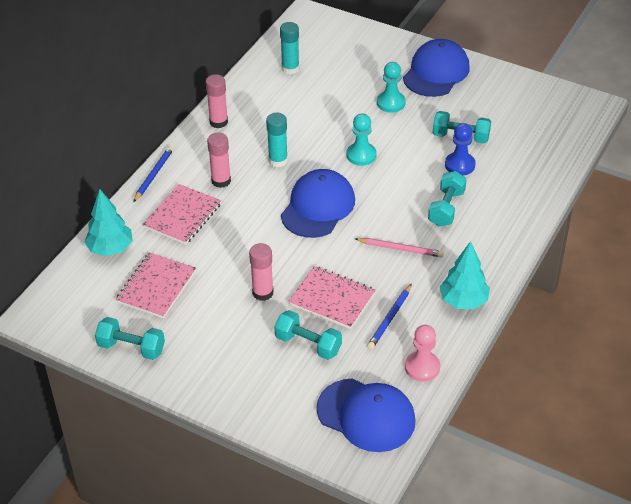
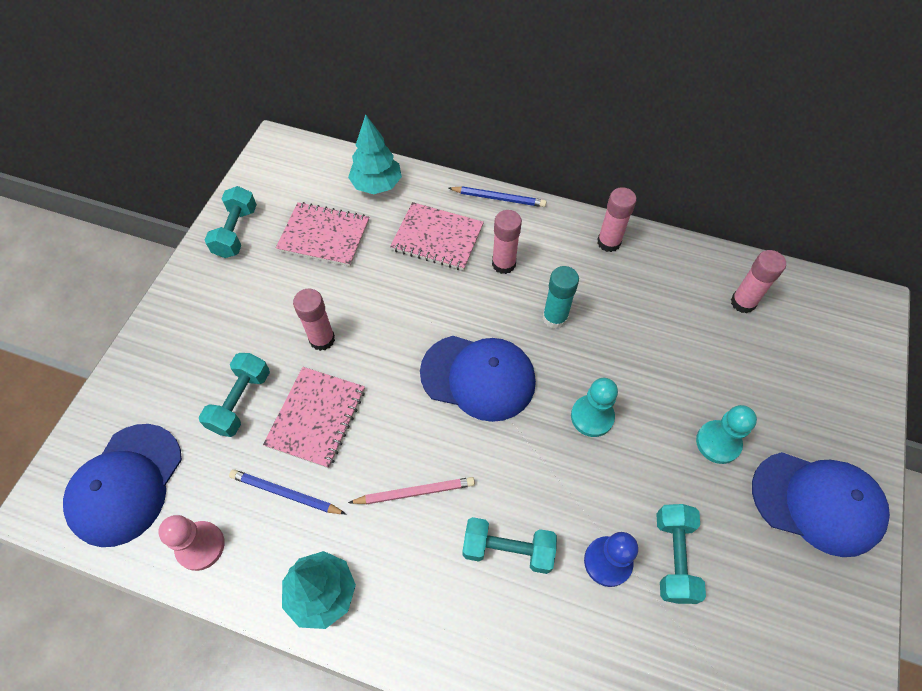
camera: 80 degrees right, 15 degrees up
(290, 69) = (743, 302): turquoise glue stick -> pink glue stick
(400, 249) = (415, 492): pink pencil -> pink pencil turned 105 degrees counterclockwise

